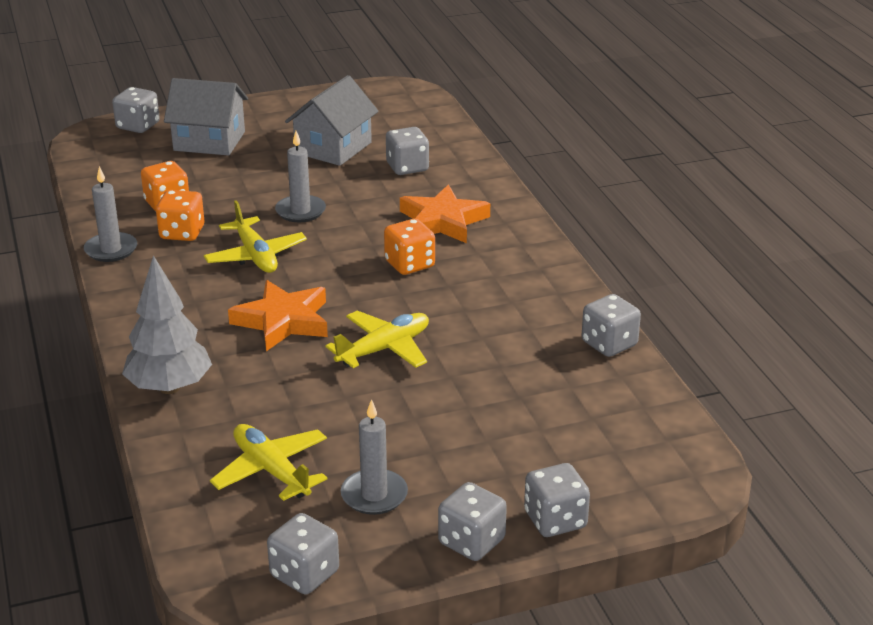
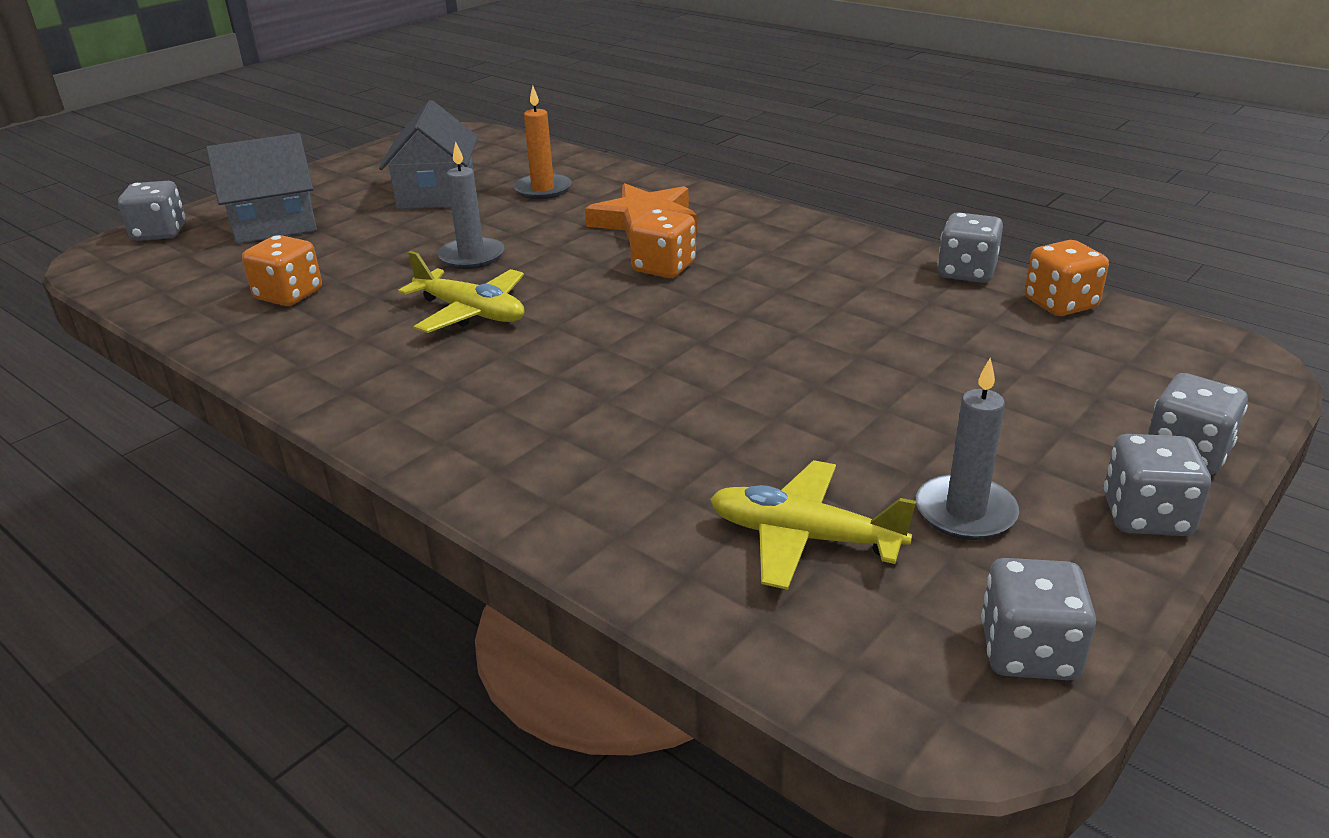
camera: 30 degrees left, 0 degrees up
(111, 250) = (263, 363): grey candle -> none
(169, 388) = (537, 491): grey tree -> none
(182, 233) = (344, 318): orange dice -> orange dice (1060, 304)
(283, 321) = (592, 366): orange star -> none
(384, 349) = (749, 353): yellow plane -> none
(407, 167) = (543, 189): grey dice -> orange candle

